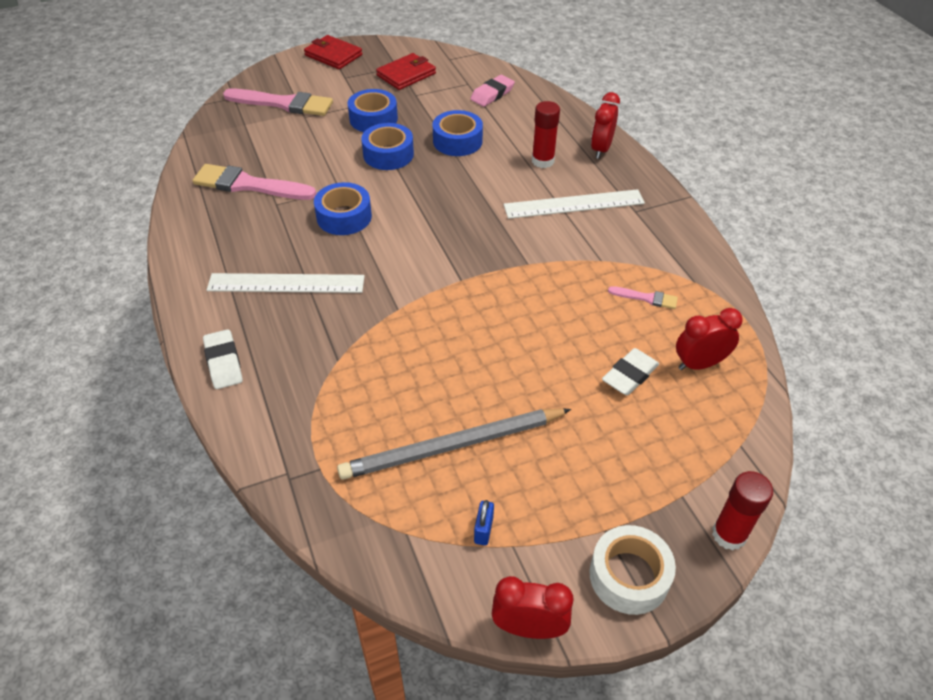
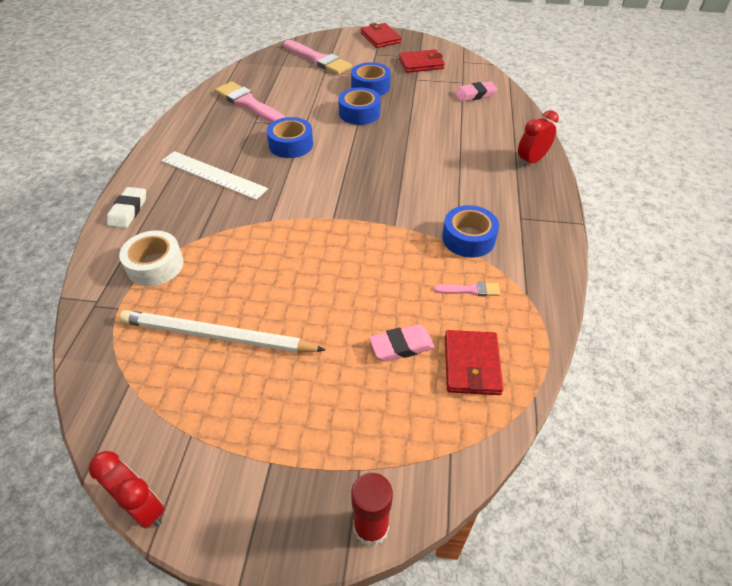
camera: 30 degrees right, 0 degrees up
(452, 446) = (217, 336): grey pencil -> white pencil
(457, 141) = (418, 119): blue tape -> blue tape (468, 238)
(483, 530) = (181, 411): blue padlock -> none
(543, 161) = (473, 154): red glue stick -> none
(574, 204) = (471, 194): white ruler -> none
(629, 375) = (401, 346): white eraser -> pink eraser
(629, 576) = (255, 512): white tape -> white tape (155, 265)
(646, 298) = (470, 290): pink brush -> pink brush turned 45 degrees counterclockwise
(699, 364) = (471, 364): red clock -> red wallet

